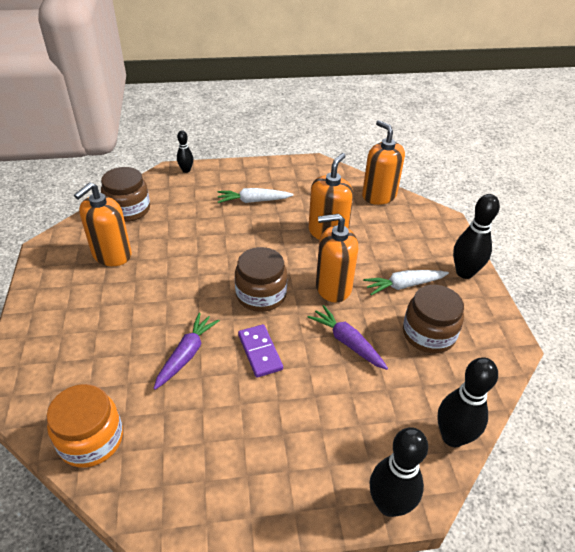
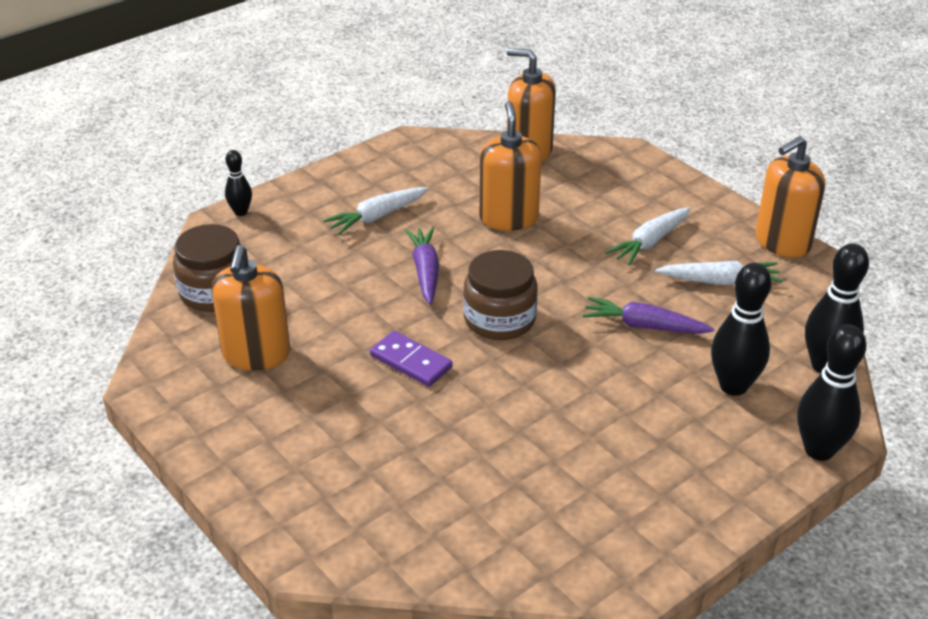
camera: 30 degrees left, 5 degrees down
(91, 439) = (462, 548): orange jar -> none
(186, 354) = (479, 418): purple carrot -> purple carrot (425, 271)
(260, 352) = (560, 378): purple domino -> purple domino (411, 361)
(333, 287) = (574, 276): orange soap dispenser -> orange soap dispenser (782, 242)
(428, 334) = (719, 281): brown jar -> white carrot
(464, 272) = (701, 203): black bowling pin -> black bowling pin (733, 386)

